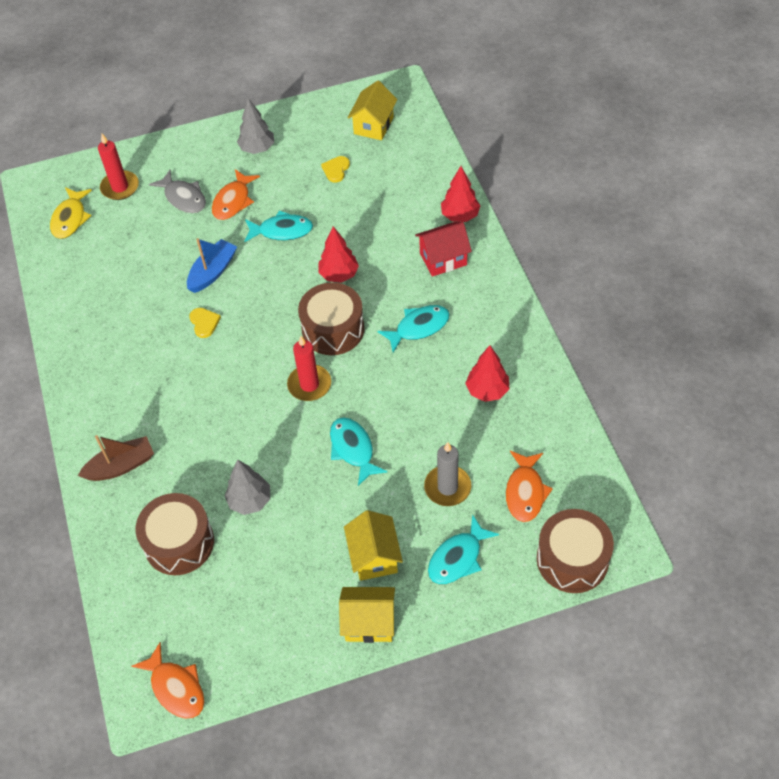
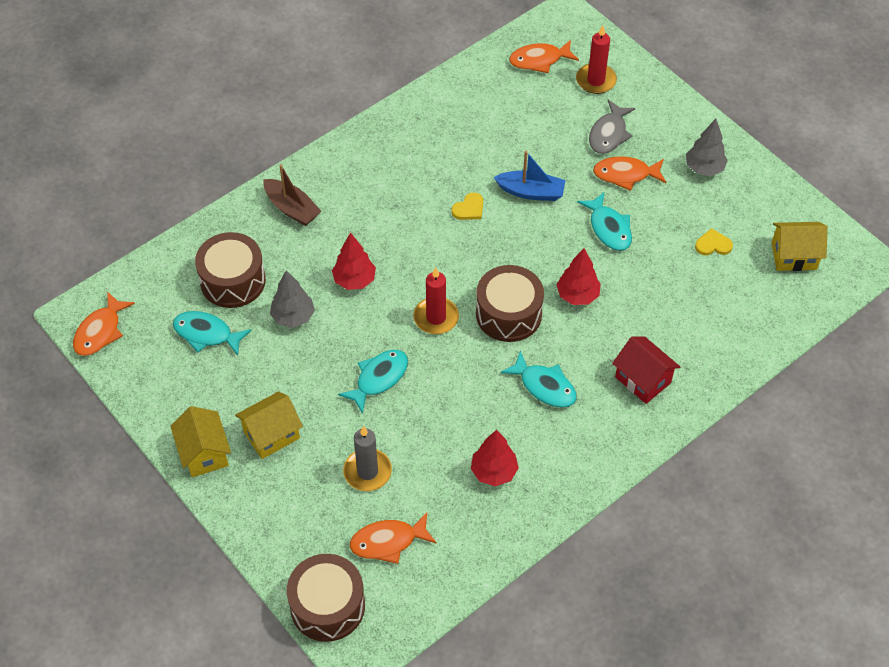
camera: 65 degrees right, 0 degrees up
(70, 218) = (539, 60): yellow fish -> orange fish
(458, 558) = (294, 504): turquoise fish -> turquoise fish (206, 334)
(460, 216) = (709, 377): red tree -> red tree (354, 280)

